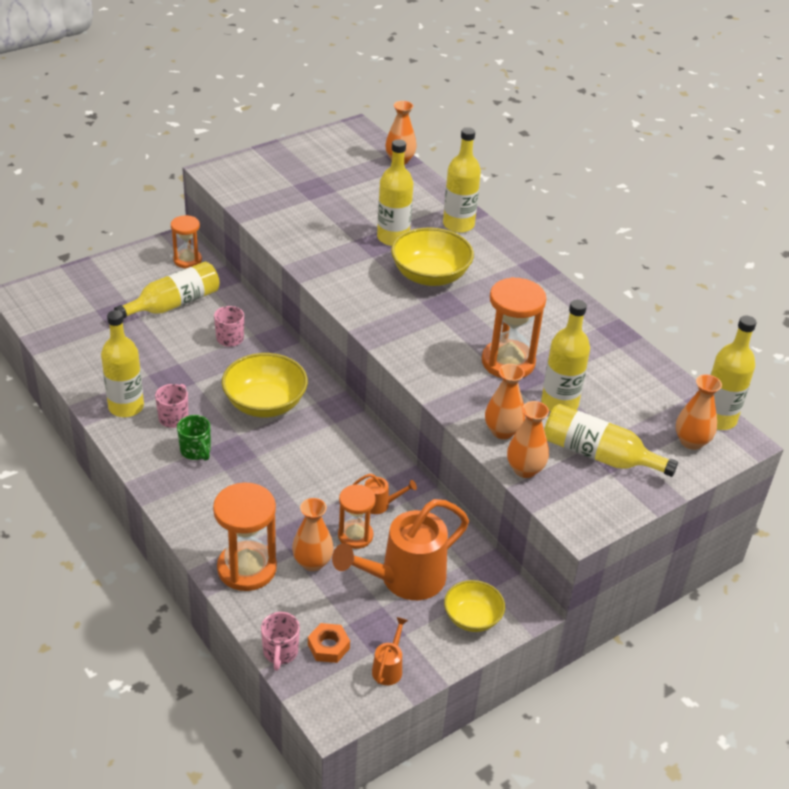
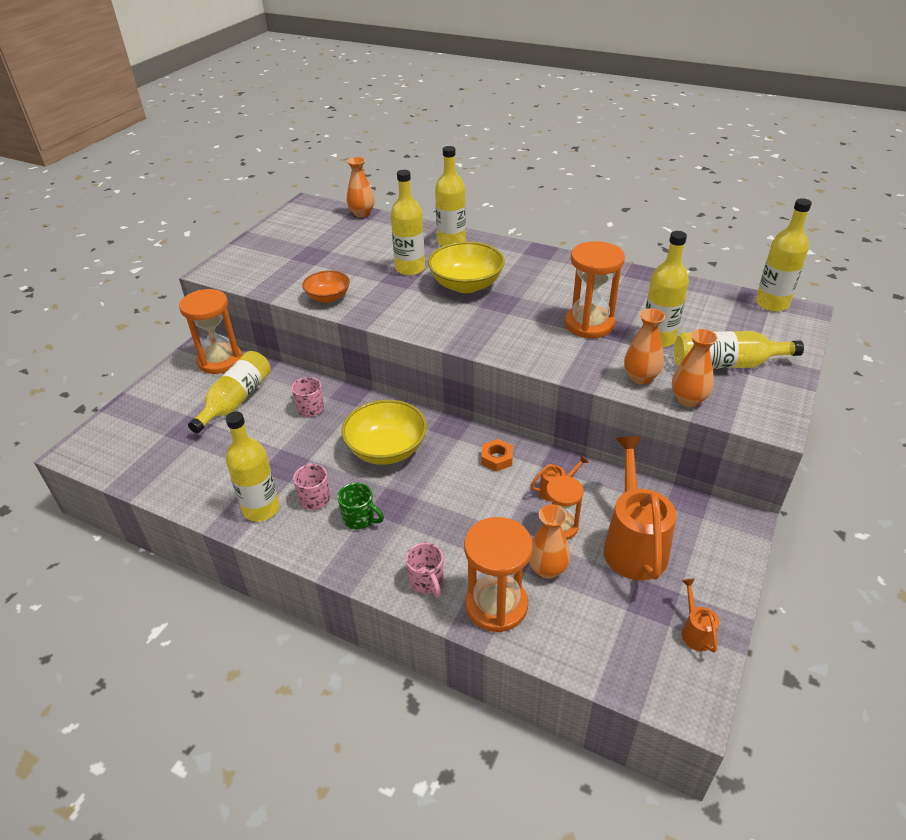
camera: 25 degrees left, 0 degrees up
(187, 260) = (220, 360): orange hourglass -> orange hourglass, size x1.62
(280, 652) = (595, 671): pink mug -> pink mug (426, 582)
(294, 238) = (328, 297): none -> orange bowl
(328, 646) = (630, 640): orange nut -> orange nut (497, 458)
(404, 579) = (633, 544): orange watering can -> orange watering can turned 150 degrees clockwise
(472, 618) = (714, 549): yellow bowl -> none
(691, 441) = (774, 326): orange vase -> none

